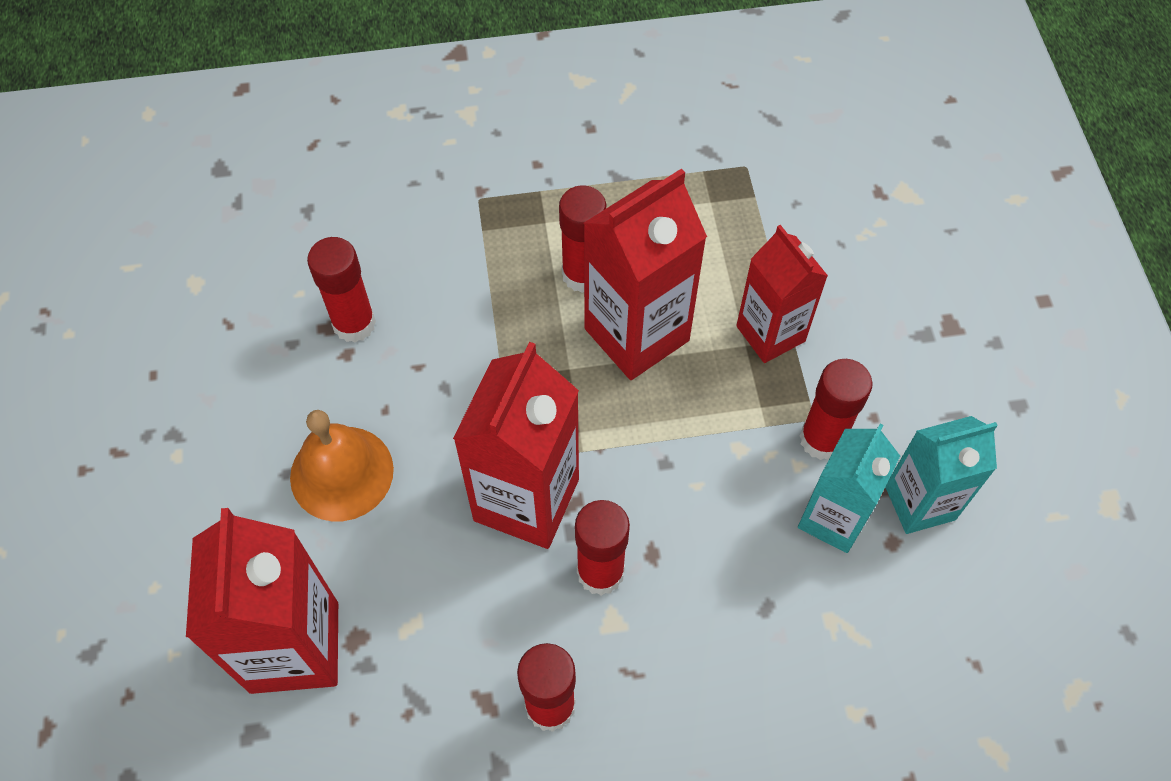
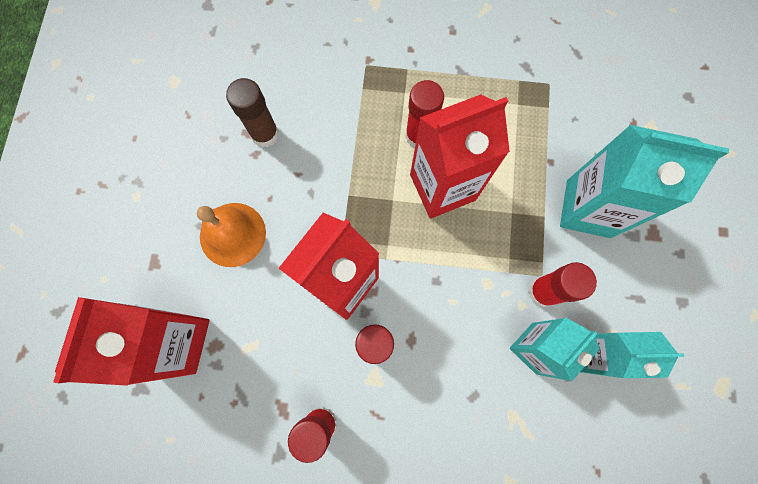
camera: 15 degrees right, 15 degrees up
(354, 324) = (265, 134): red glue stick -> brown glue stick
(770, 333) = (530, 209): red carton -> none
(850, 314) = (588, 208): none -> turquoise carton

